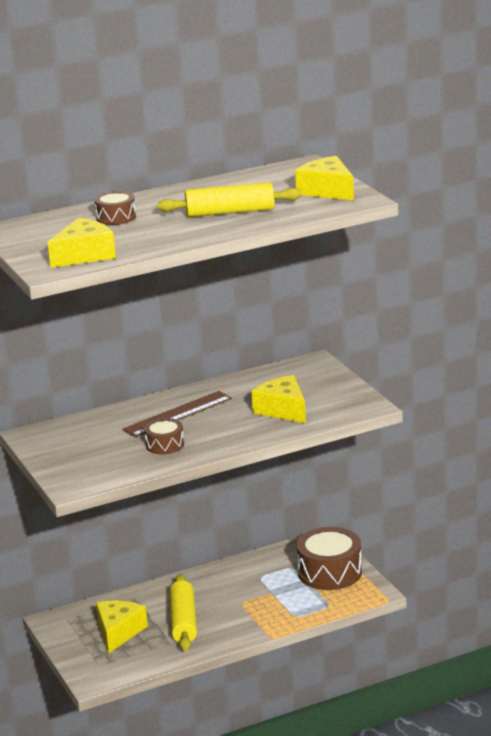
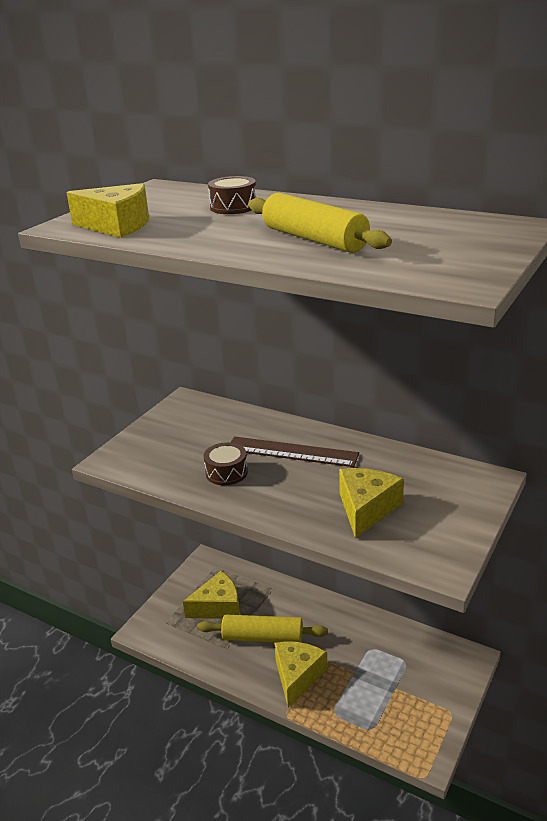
camera: 55 degrees right, 5 degrees up
(183, 621) = (263, 637): yellow rolling pin -> yellow rolling pin turned 45 degrees clockwise
(327, 191) = (459, 258): yellow cheese -> yellow cheese (297, 676)
(329, 572) = (425, 696): brown drum -> none

